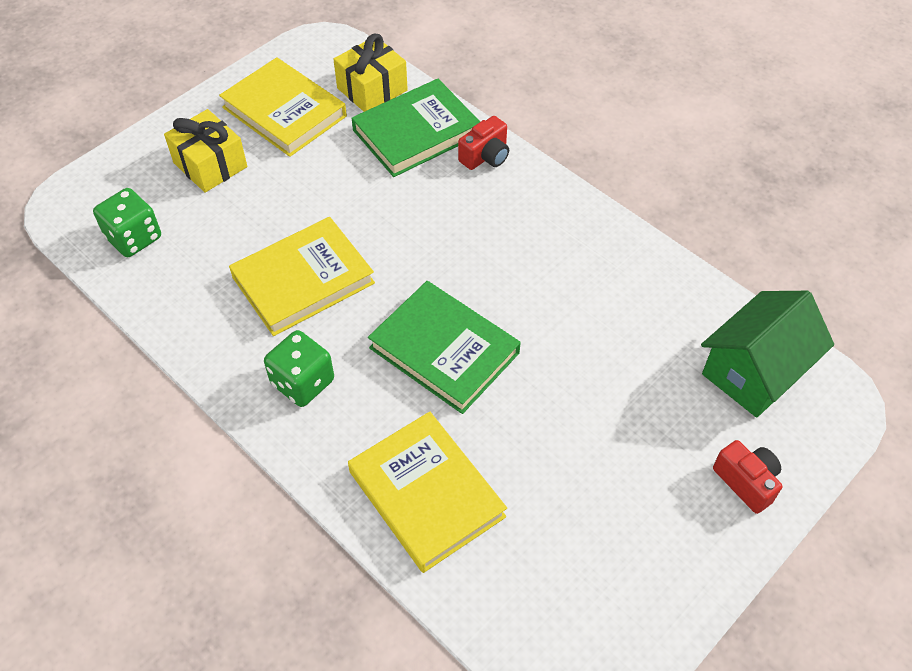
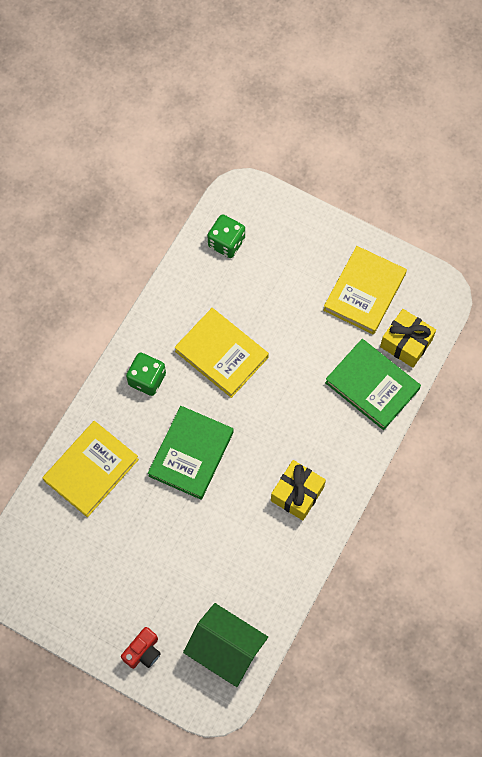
camera: 75 degrees right, 15 degrees up
(210, 165) = (300, 263): yellow gift -> yellow gift (297, 494)
(485, 156) = (363, 439): red camera -> none

